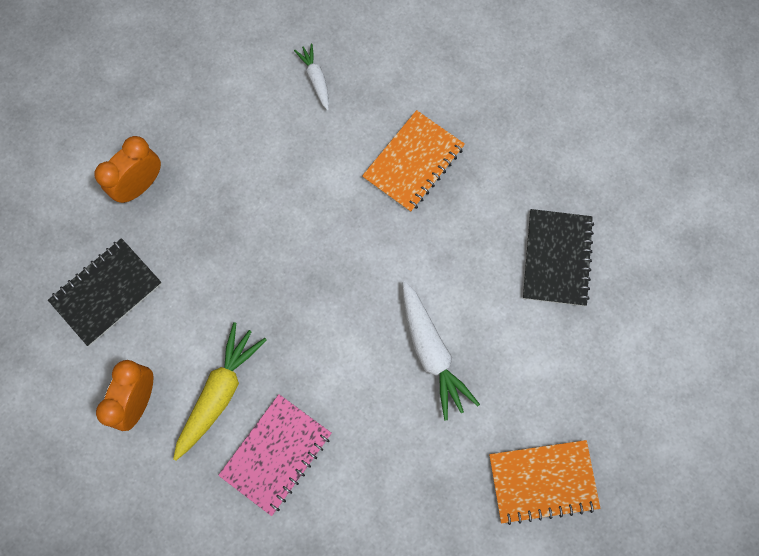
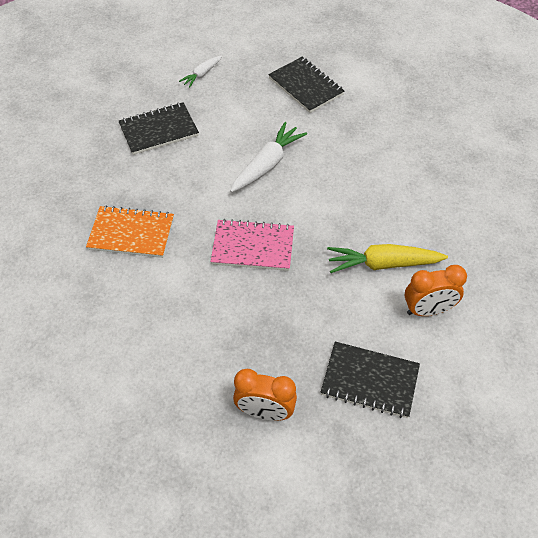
camera: 120 degrees left, 20 degrees down
(276, 454) = (395, 212): pink notebook -> pink notebook (253, 247)
(315, 79) = (90, 332): white carrot -> white carrot (201, 75)
(542, 481) = (305, 86): orange notebook -> black notebook

